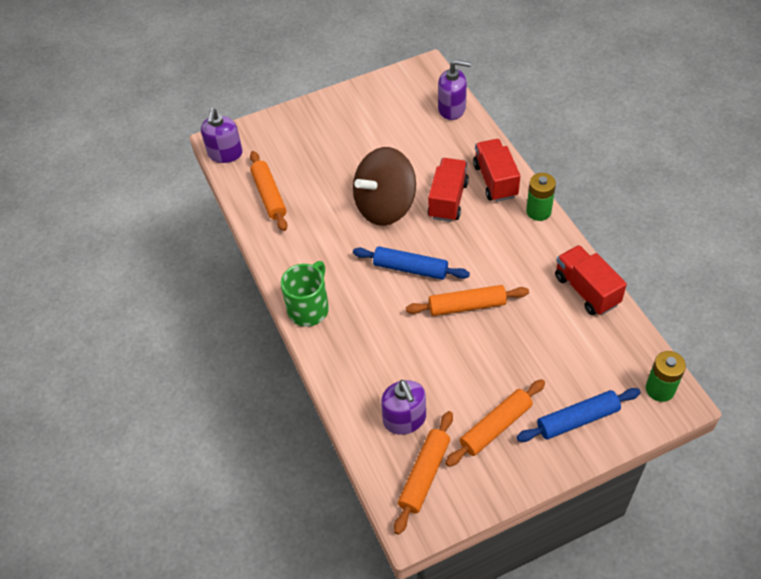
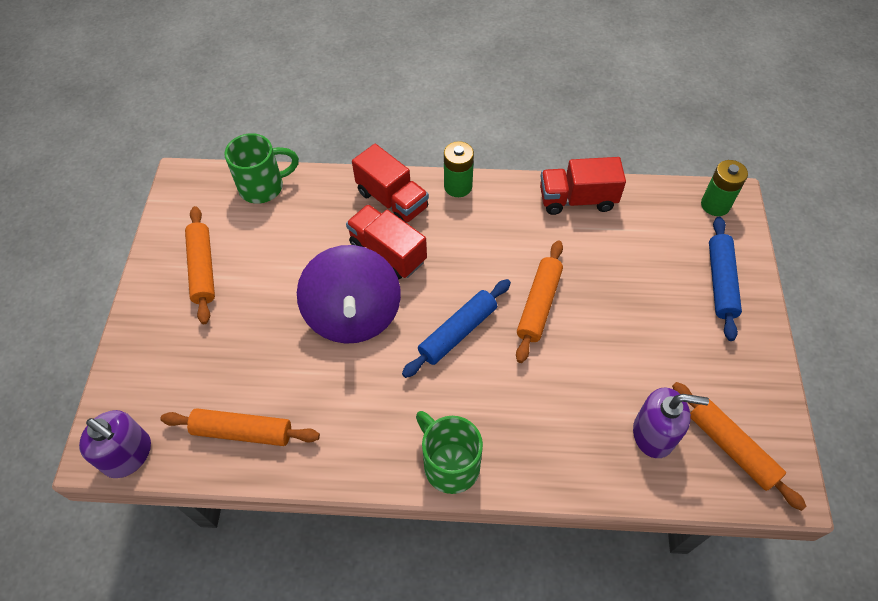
camera: 65 degrees left, 5 degrees up
(385, 206) = (353, 314): brown spinning top -> purple spinning top
(452, 109) = (263, 187): purple soap dispenser -> green mug
(495, 180) = (392, 200): red truck -> red truck turned 150 degrees counterclockwise
(495, 427) = (700, 353): orange rolling pin -> orange rolling pin (202, 269)

